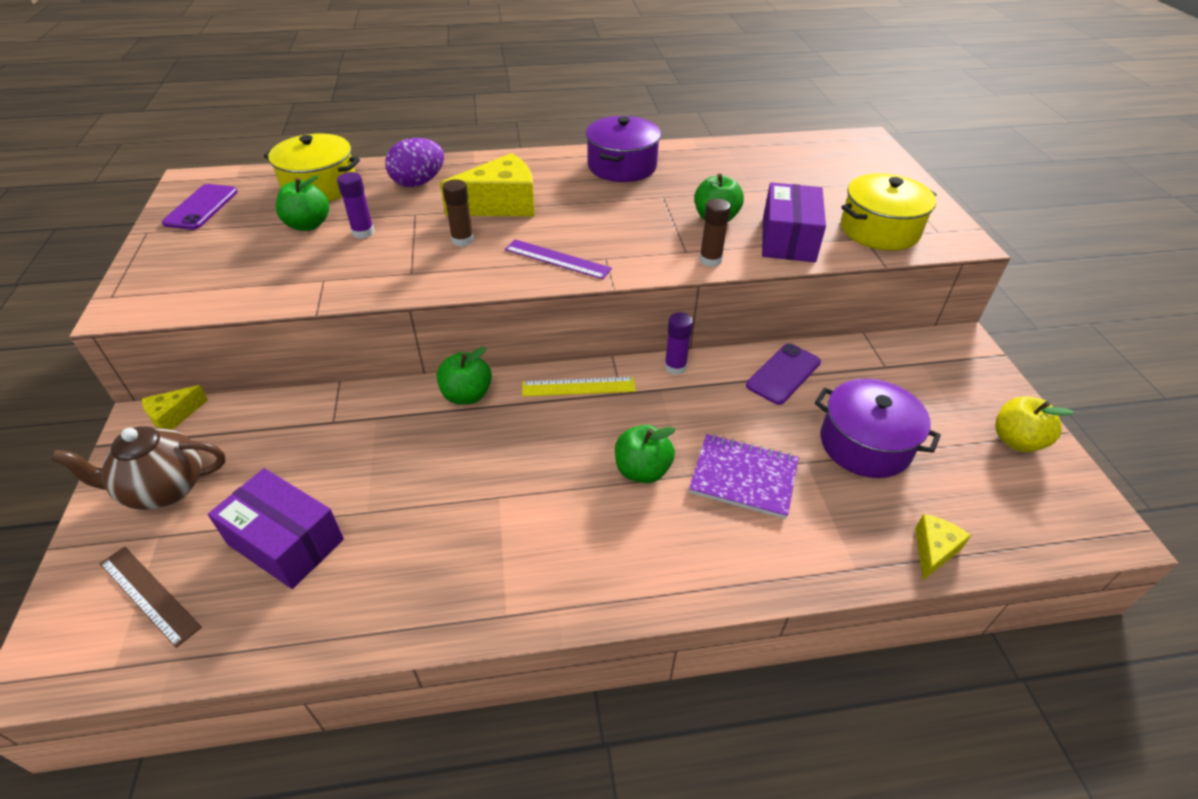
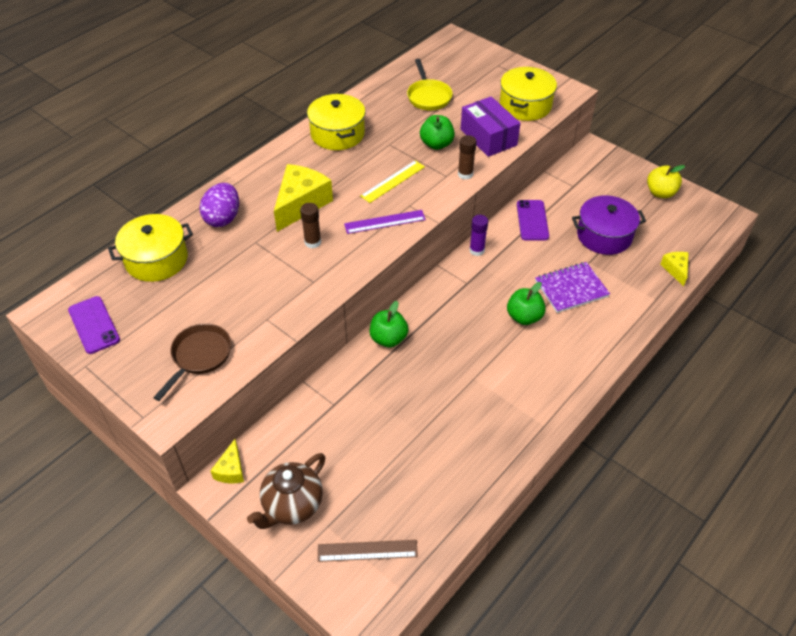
camera: 40 degrees left, 5 degrees up
(225, 276) = (199, 356): none -> brown pan
(286, 542) = (400, 476): purple box -> none
(308, 225) = (196, 291): green apple -> none
(363, 232) = (242, 274): purple glue stick -> none
(578, 387) = (441, 294): yellow ruler -> yellow ruler (393, 181)
(622, 166) = (337, 134): purple pot -> yellow pot
(766, 175) = (428, 96): none -> yellow pan

